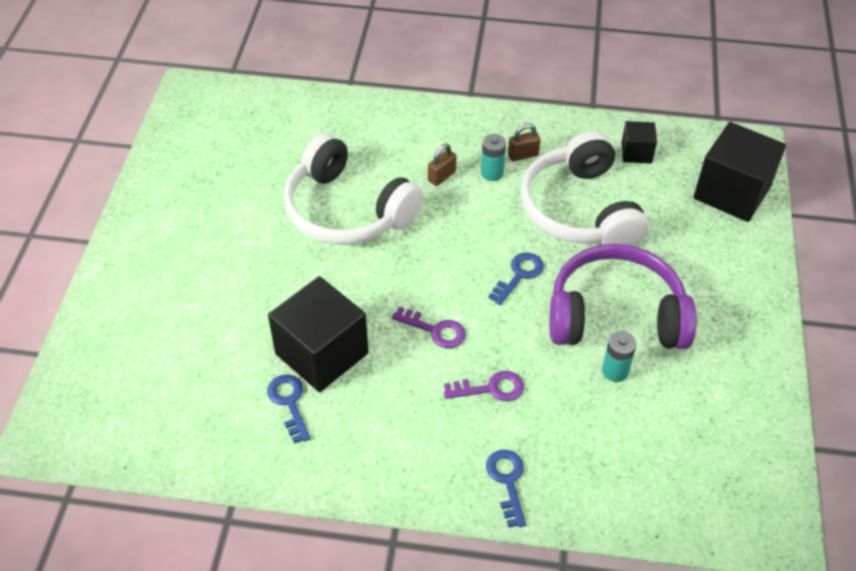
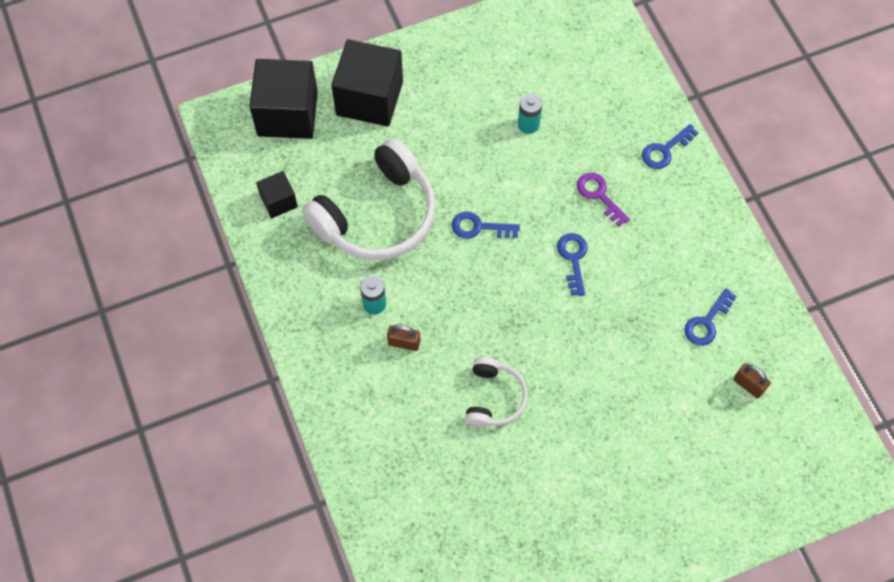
camera: 120 degrees left, 15 degrees up
(322, 353) = (650, 327): black cube -> black cube (369, 98)
(347, 210) = (494, 398): white headphones -> white headphones, size x0.52
(435, 330) = (573, 259): purple key -> blue key
(523, 155) = (336, 289): brown padlock -> brown padlock (748, 385)
(615, 315) = (475, 144): purple headphones -> none

